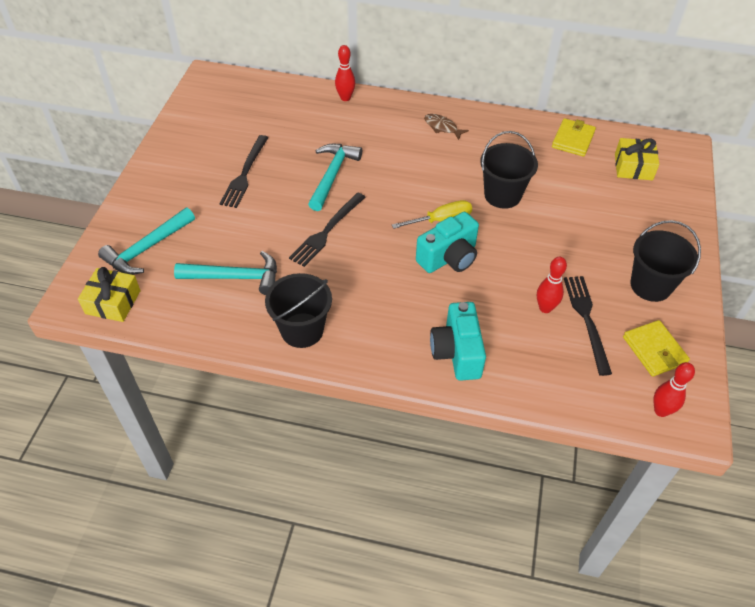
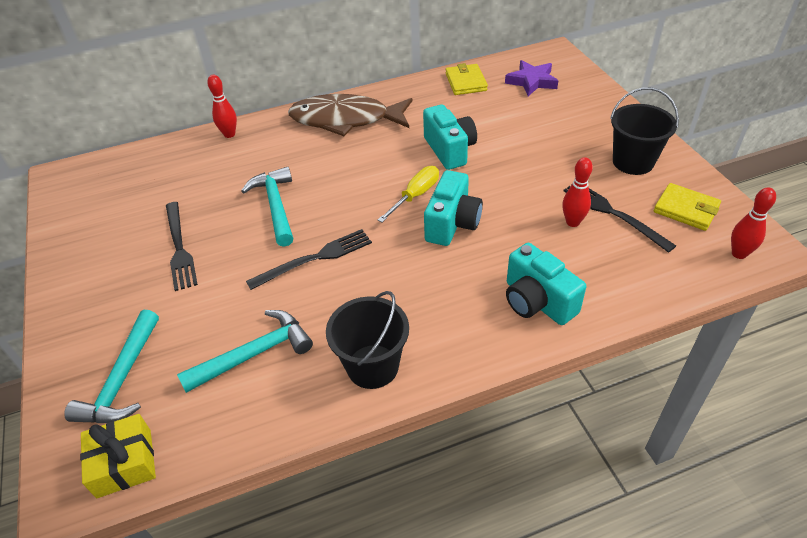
camera: 30 degrees left, 5 degrees down
(327, 231) = (315, 259): black fork -> black fork turned 120 degrees counterclockwise
(442, 127) = (345, 120): brown fish -> brown fish, size x2.47
(502, 195) = (449, 150): black bucket -> turquoise camera
(633, 167) = (532, 81): yellow gift -> purple star

